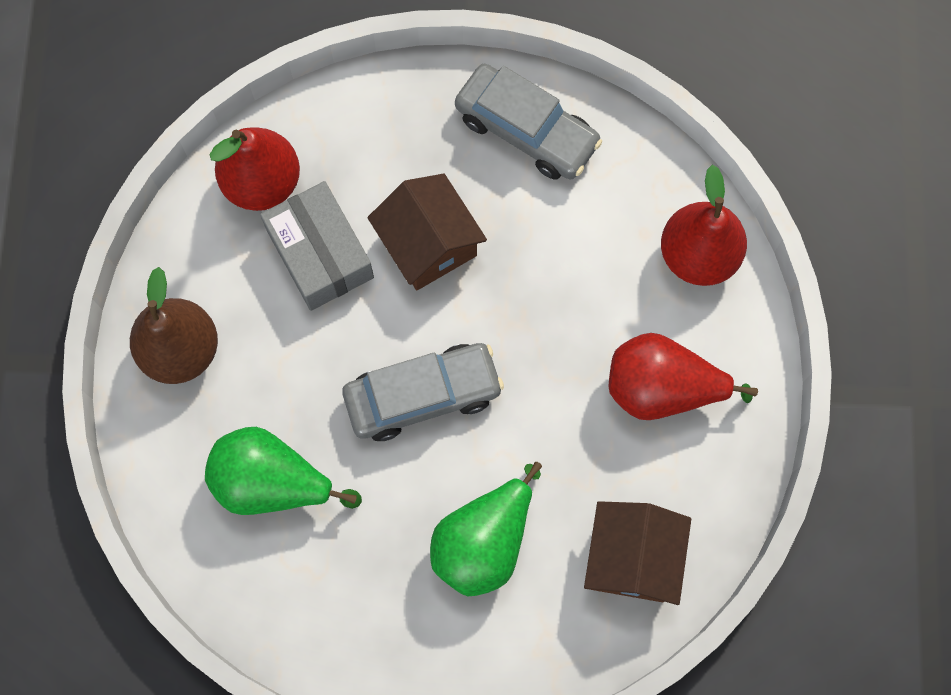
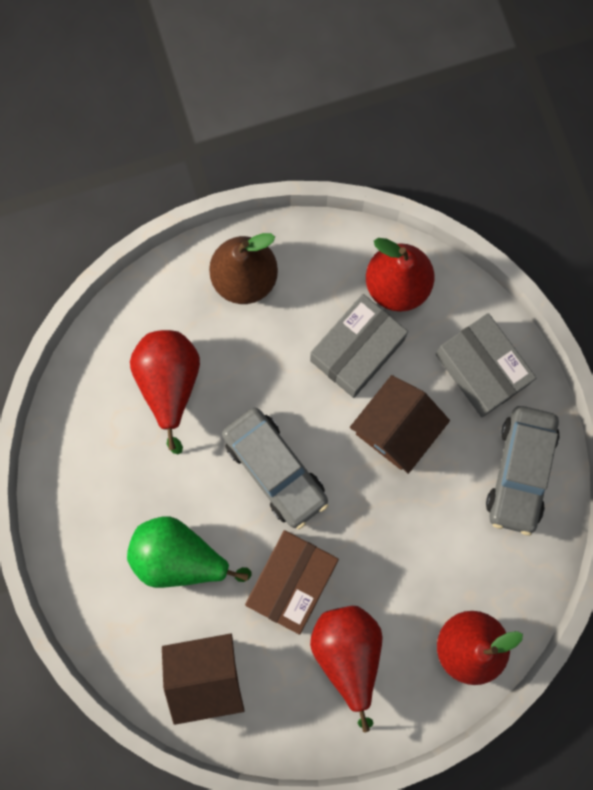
camera: 70 degrees right, 5 degrees up
(272, 482) = (170, 383): green pear -> red pear
(396, 128) = (481, 369): none -> grey box
(559, 422) = (292, 581): none -> brown box

